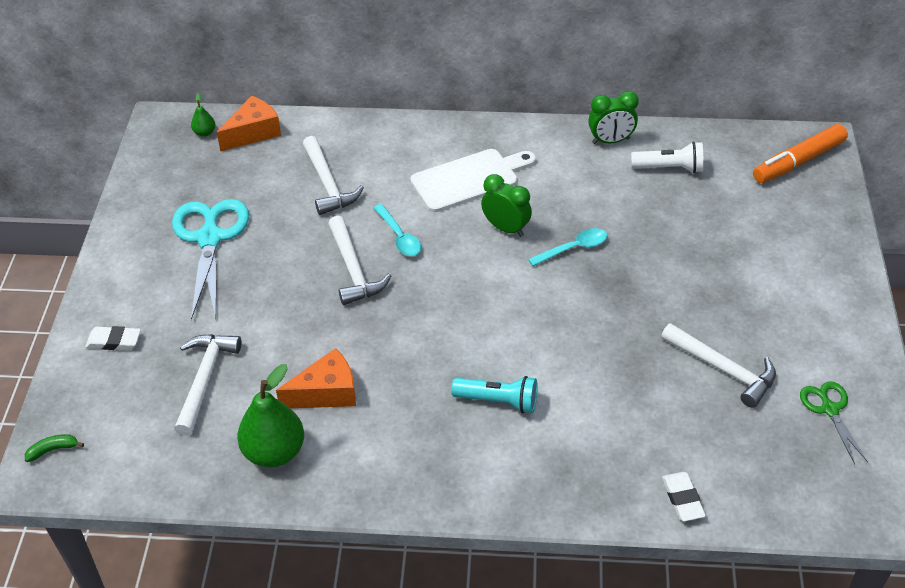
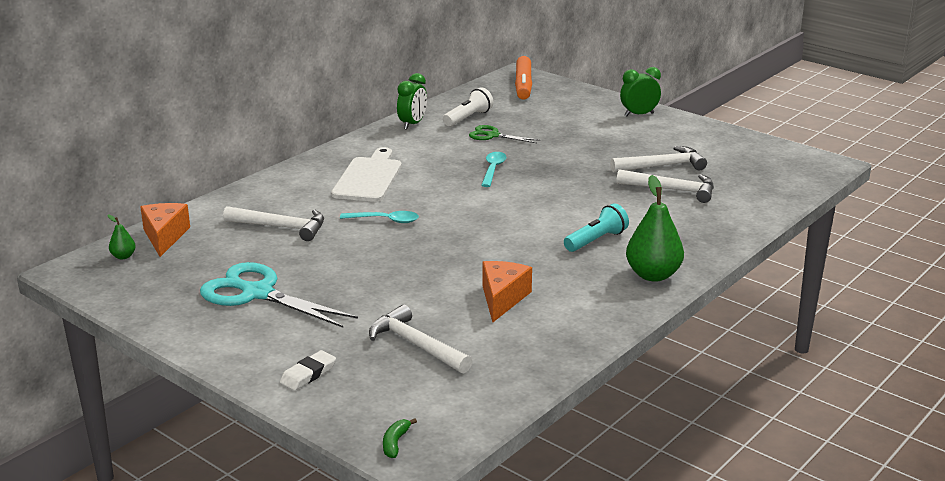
camera: 55 degrees left, 20 degrees down
(274, 452) = (534, 338): green pear -> green pear (653, 275)
(353, 269) = (391, 248): white hammer -> white hammer (672, 190)
(506, 228) = (438, 183): green clock -> green clock (639, 114)
(682, 499) = (750, 214): white eraser -> none
(829, 409) = (730, 151): green scissors -> green scissors (492, 135)

